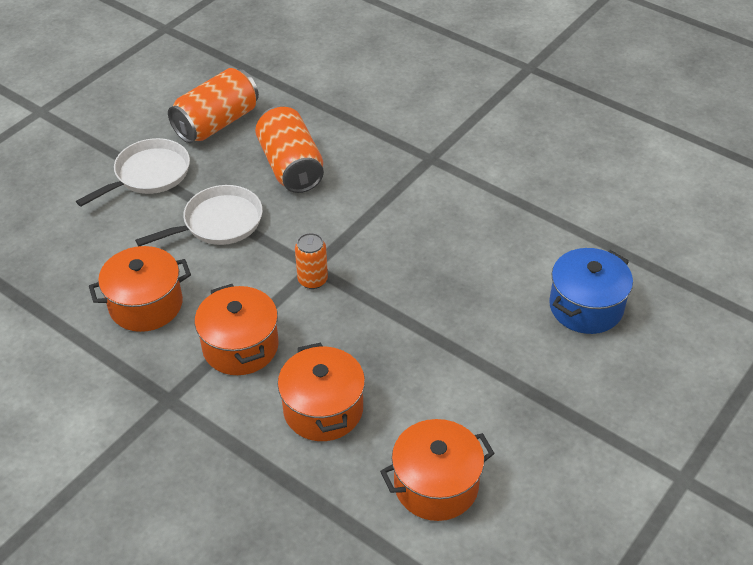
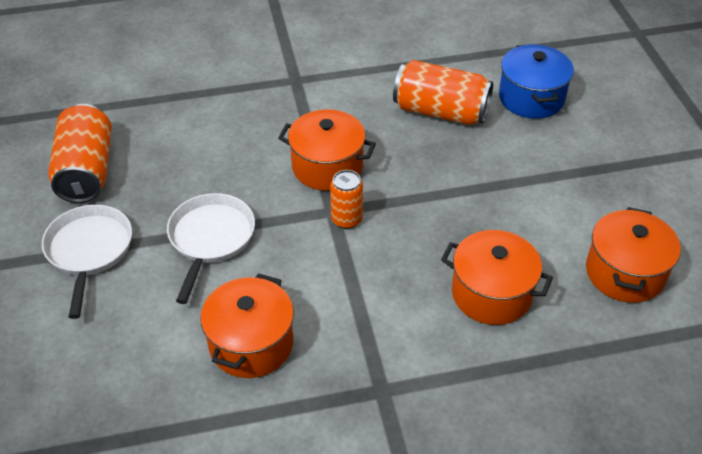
camera: 50 degrees left, 0 degrees up
(240, 346) = (371, 306): orange pot -> orange pot (327, 166)
(290, 166) = (202, 157): orange can -> orange can (440, 112)

